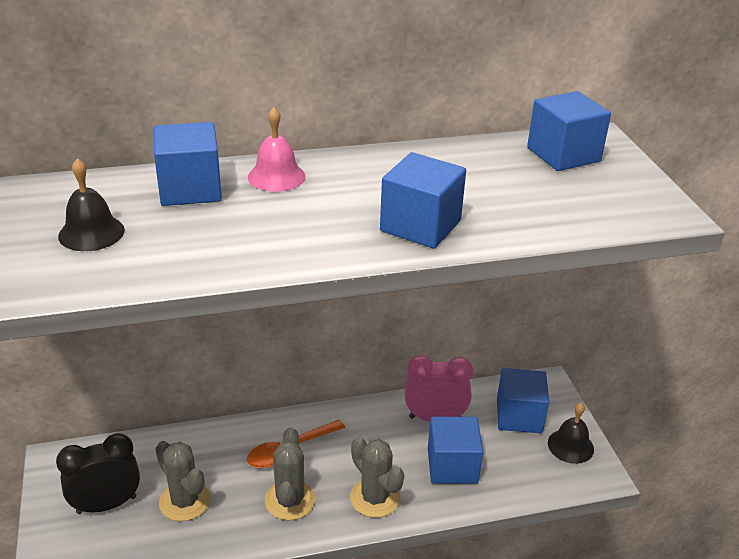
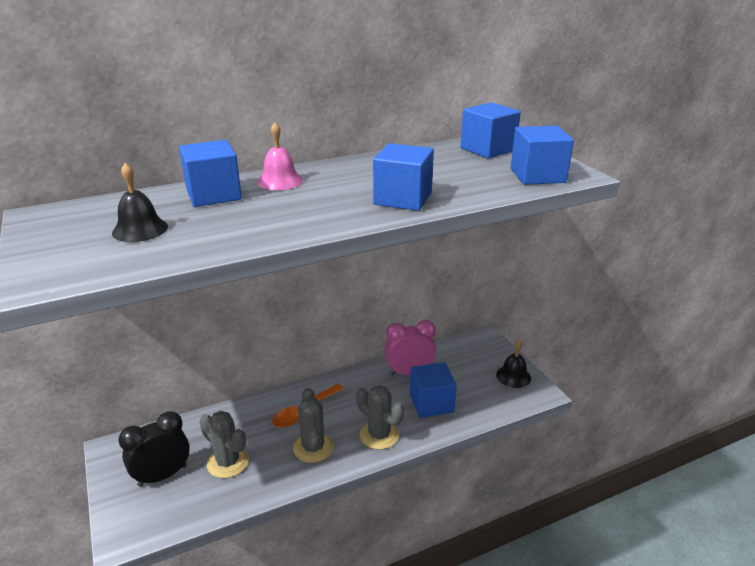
camera: 10 degrees left, 5 degrees down
(519, 416) = (470, 362): blue cube -> blue cube (537, 175)

